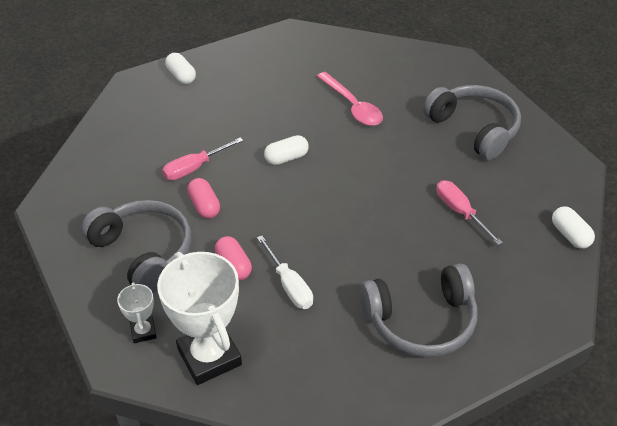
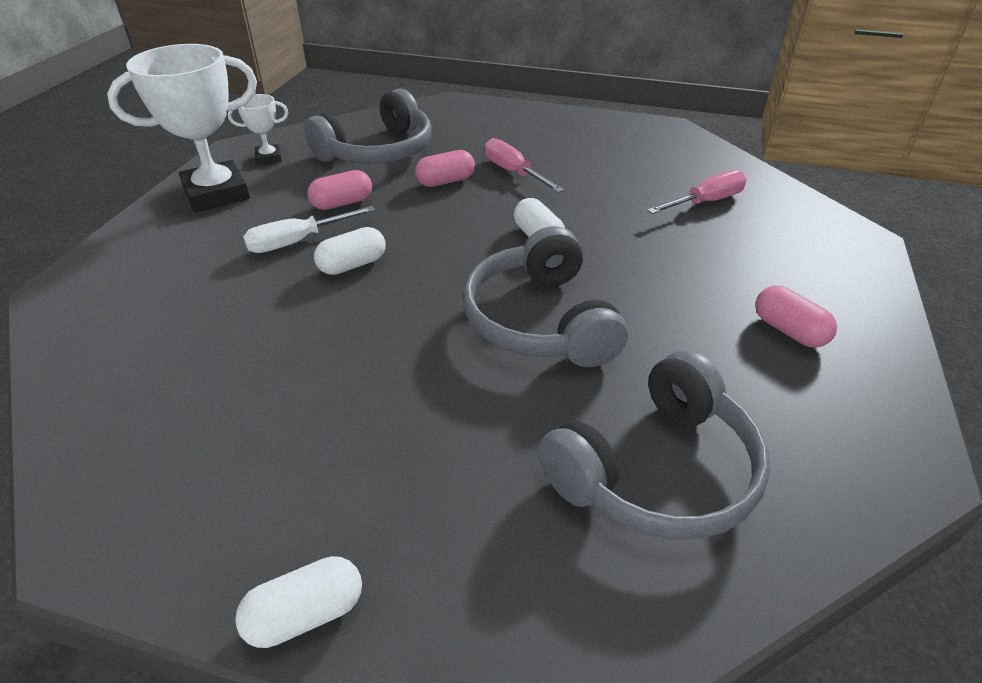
camera: 90 degrees right, 5 degrees down
(181, 76) = (694, 155): white capsule -> white capsule (352, 265)
(353, 106) = (678, 301): pink spoon -> none
(374, 73) = (789, 330): none -> pink capsule
(421, 321) = (184, 355): grey headphones -> grey headphones (540, 320)
(460, 212) = (405, 422): pink screwdriver -> pink screwdriver (706, 202)

